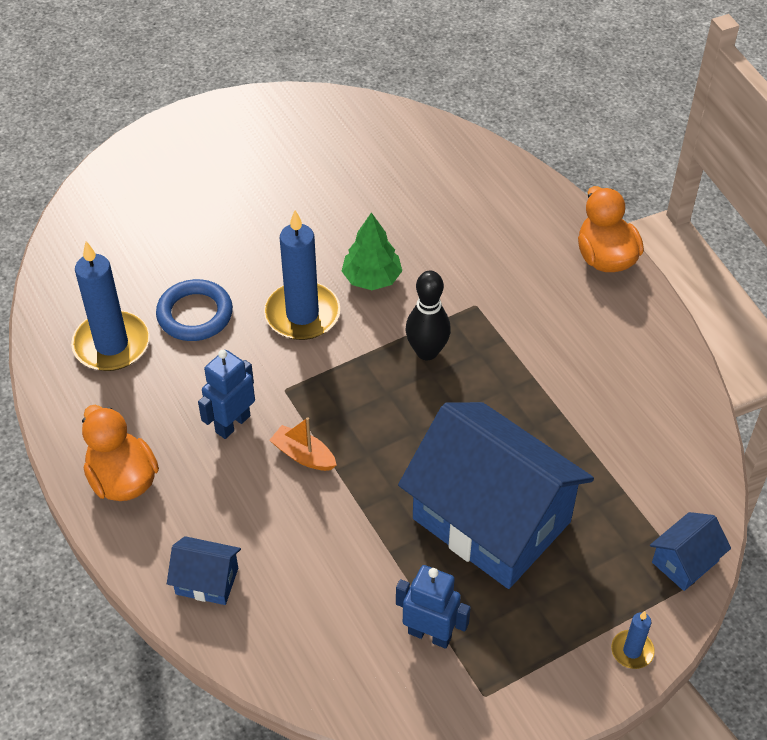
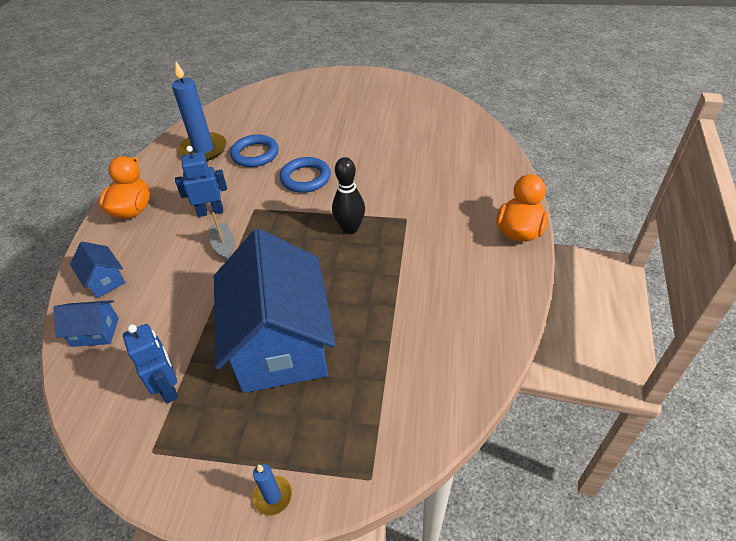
camera: 40 degrees right, 5 degrees down
(302, 314) = (305, 178): blue candle -> blue ring
(303, 455) = (224, 246): orange boat -> grey boat
(372, 278) = (362, 178): green tree -> none
(685, 562) = (377, 459): blue house -> blue house (95, 332)

